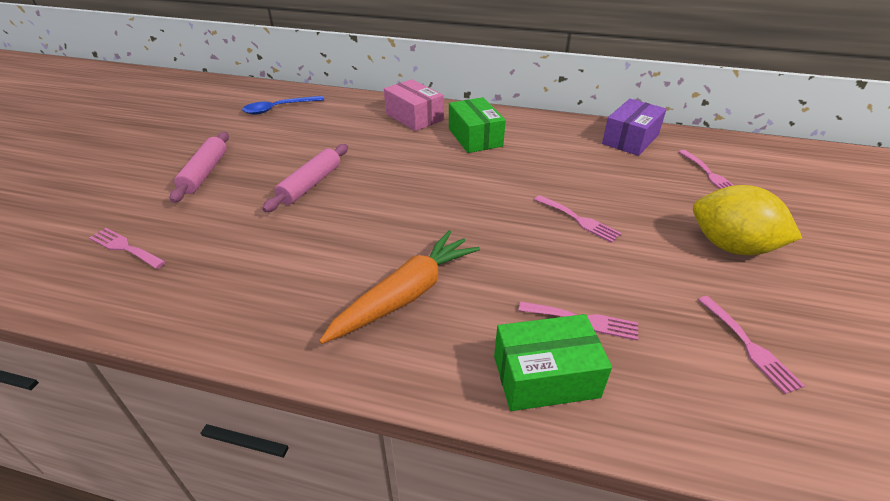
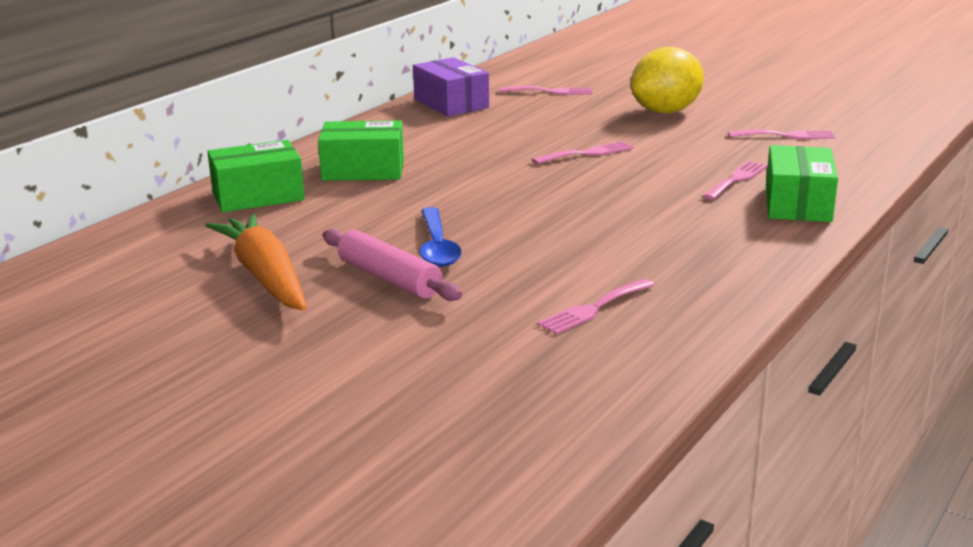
camera: 70 degrees left, 15 degrees down
(125, 247) = (454, 422): pink fork -> pink fork (593, 309)
(205, 173) = (270, 359): pink rolling pin -> none
(278, 109) = (87, 291): blue spoon -> blue spoon (437, 247)
(406, 294) = (665, 244): orange carrot -> orange carrot (265, 276)
(414, 117) = (258, 196): pink box -> green box

